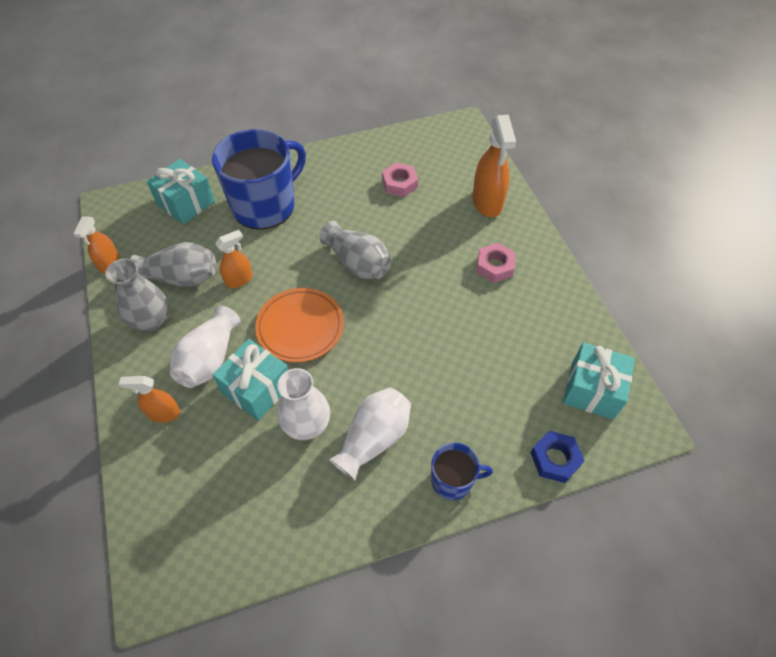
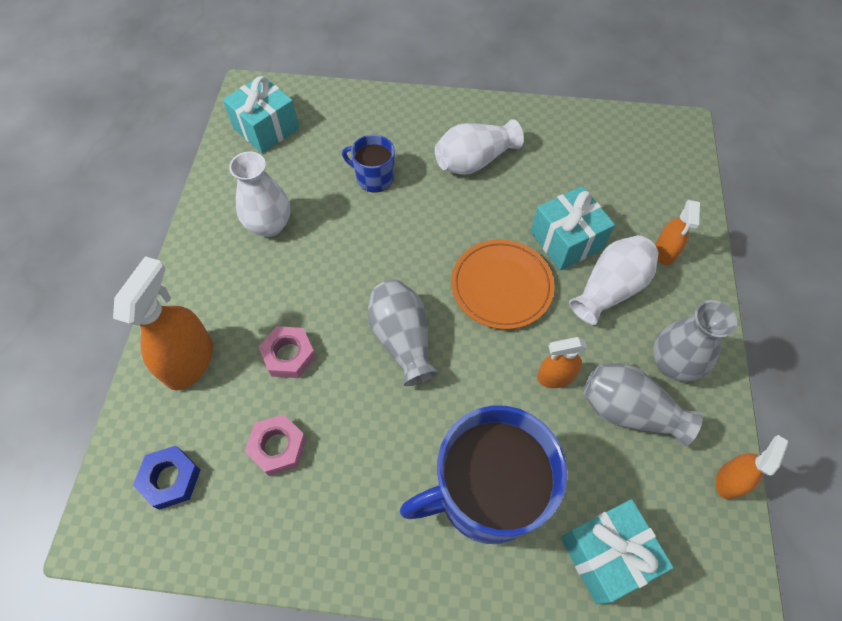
camera: 155 degrees left, 5 degrees up
(163, 413) = (664, 252): orange spray bottle -> orange spray bottle turned 75 degrees clockwise
(307, 425) = (528, 192): white vase -> white vase (269, 225)
(453, 480) = (426, 113): blue mug -> blue mug (374, 177)
(495, 266) = (252, 271): pink nut -> pink nut (289, 355)
(555, 459) = (338, 97): blue nut -> blue nut (170, 479)

